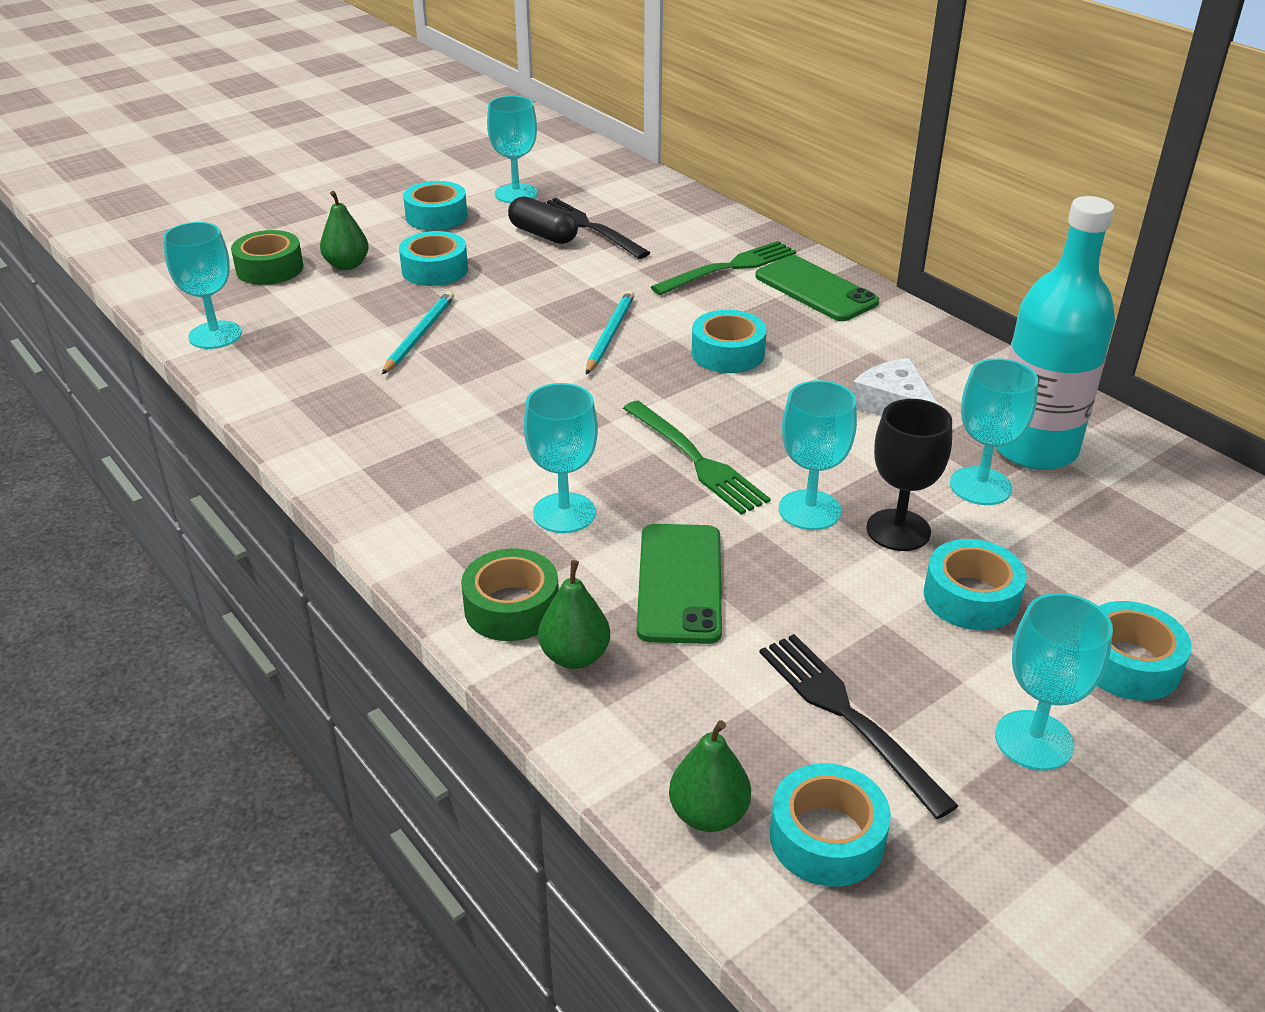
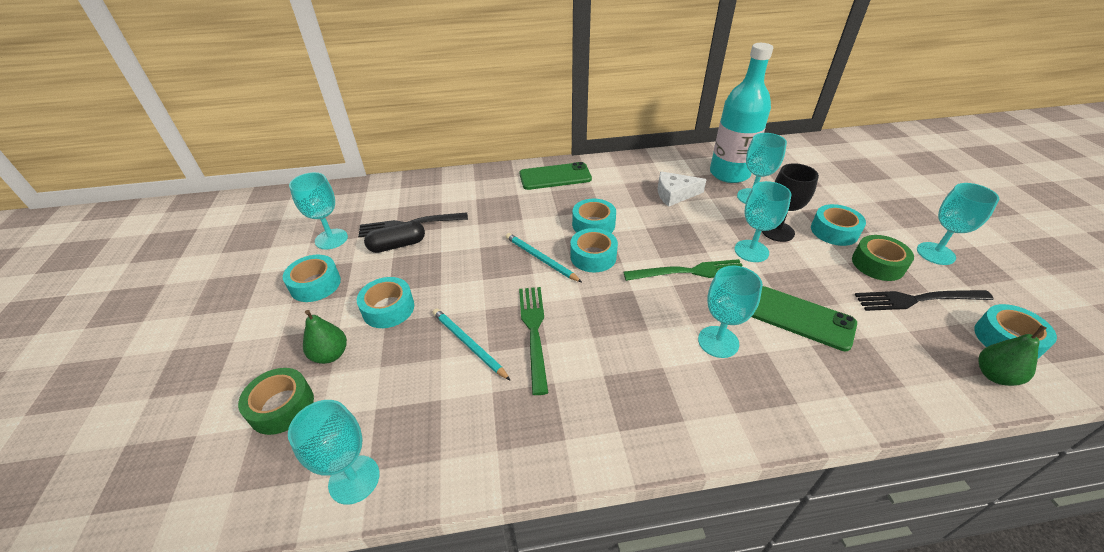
camera: 60 degrees left, 5 degrees up
(511, 607) = (807, 398): green tape -> green tape (878, 264)
(575, 656) = (859, 384): green pear -> none
(730, 267) = (508, 193): green fork -> green fork (533, 331)
(1128, 663) = (886, 211): turquoise tape -> turquoise tape (593, 256)

